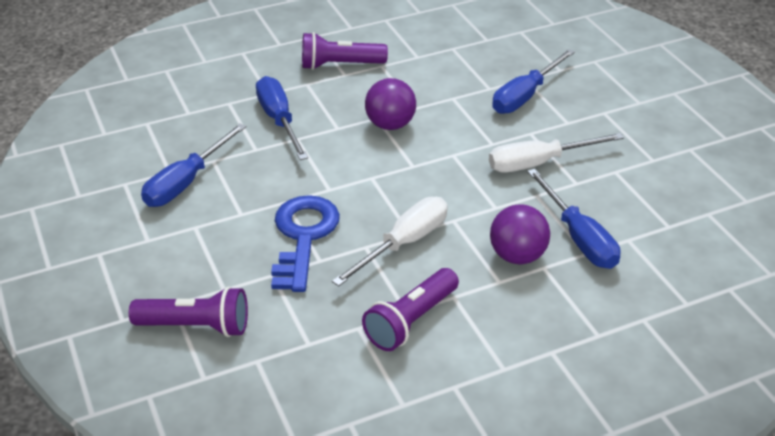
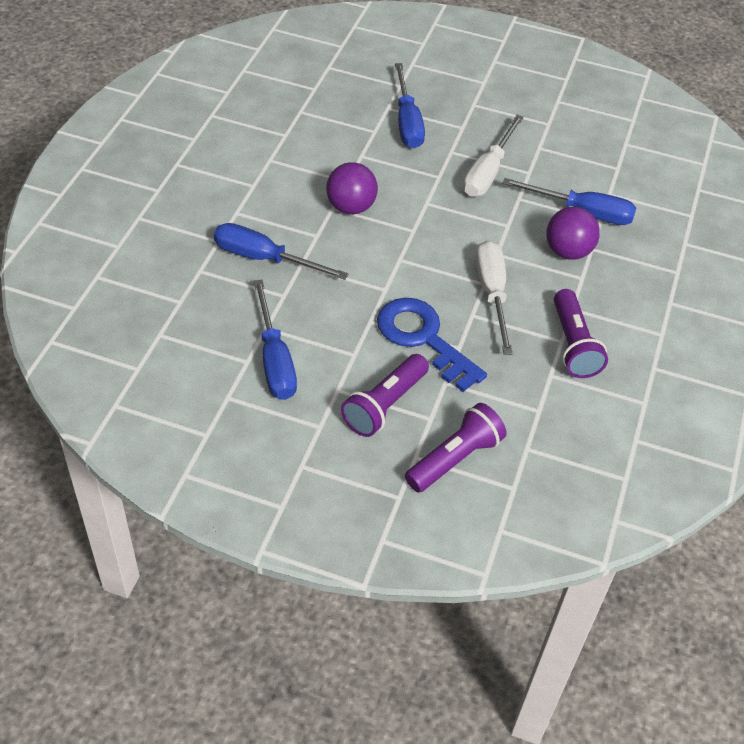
camera: 50 degrees left, 10 degrees up
(340, 65) = (238, 179): purple flashlight -> purple flashlight (385, 405)

